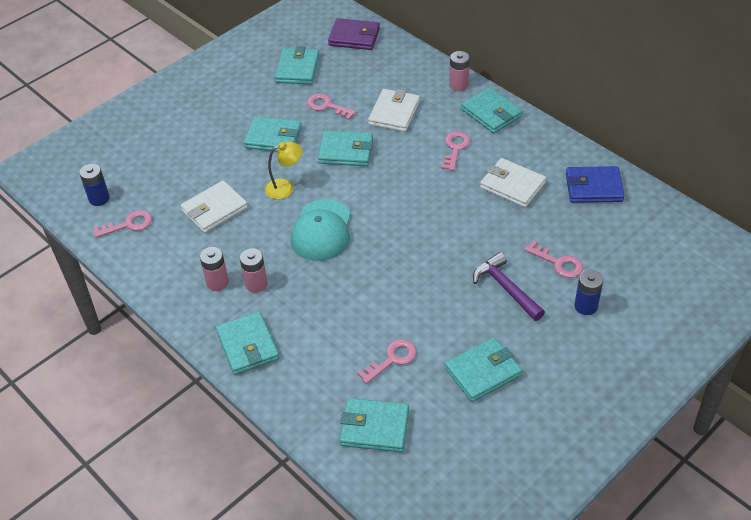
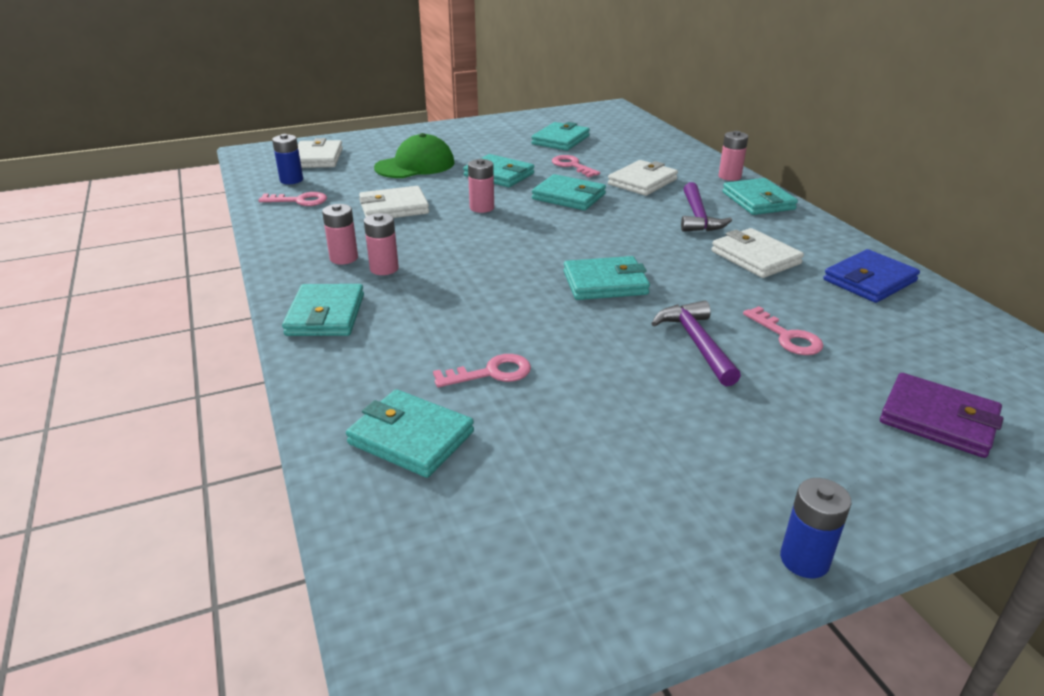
camera: 20 degrees right, 15 degrees down
(98, 160) = (317, 158): none -> white wallet
(193, 145) = (415, 165): none -> green cap
(285, 187) = (482, 208): yellow lamp -> pink battery
(322, 230) = (494, 245): turquoise cap -> none
(354, 37) = (634, 132): purple wallet -> purple wallet (938, 419)
(455, 148) = (698, 217): pink key -> purple hammer
(483, 372) = (611, 420): turquoise wallet -> turquoise wallet (605, 283)
(586, 306) = (810, 390): blue battery -> blue battery (804, 560)
(593, 187) = (869, 281): blue wallet -> blue wallet turned 60 degrees counterclockwise

